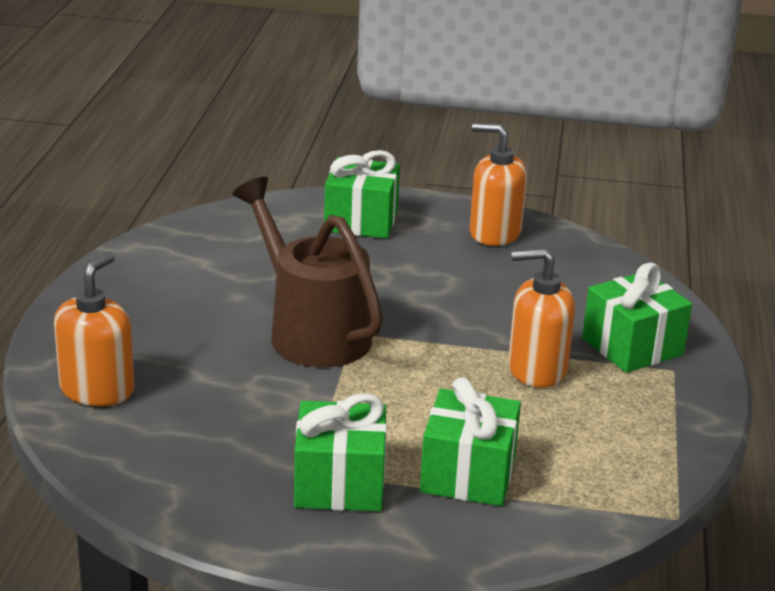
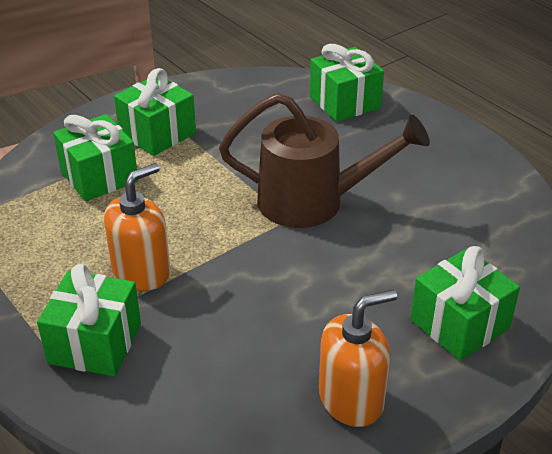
camera: 135 degrees right, 10 degrees up
(97, 389) = (344, 102): orange soap dispenser -> green gift

